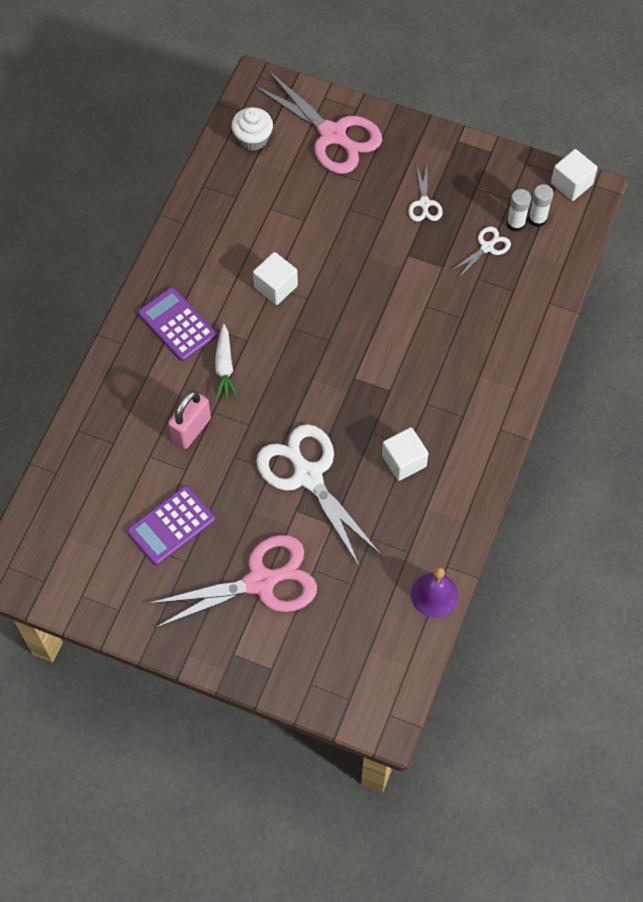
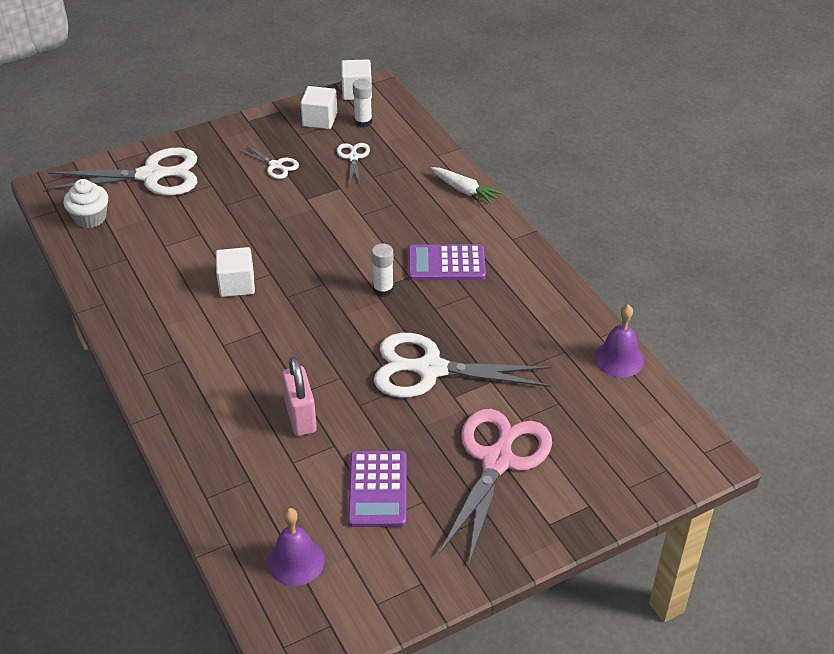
camera: 50 degrees left, 20 degrees down
(74, 523) = (296, 561): none -> purple bell
(177, 324) = (191, 364): purple calculator -> purple calculator (446, 263)
(224, 367) = (269, 359): white carrot -> white carrot (464, 190)
(332, 135) = (151, 176): pink scissors -> white scissors
(404, 461) = (480, 305): white cube -> white cube (320, 120)
(515, 224) = (353, 133): white glue stick -> white glue stick (383, 289)

